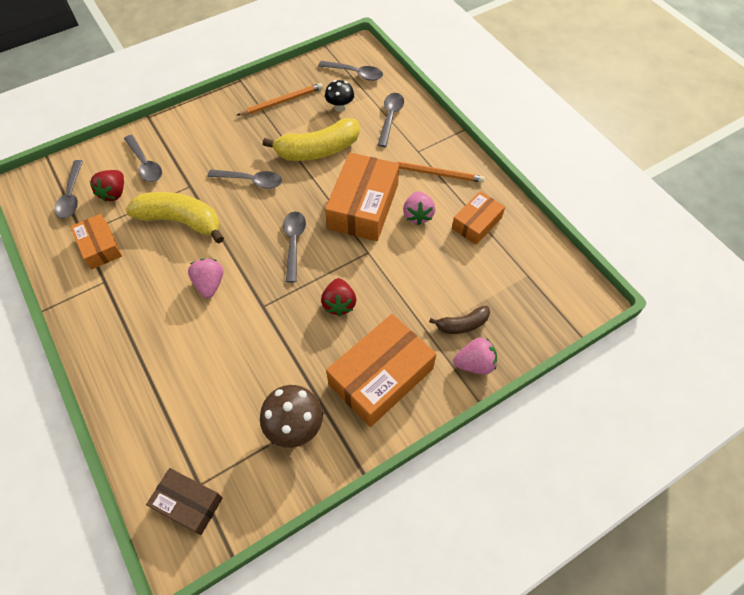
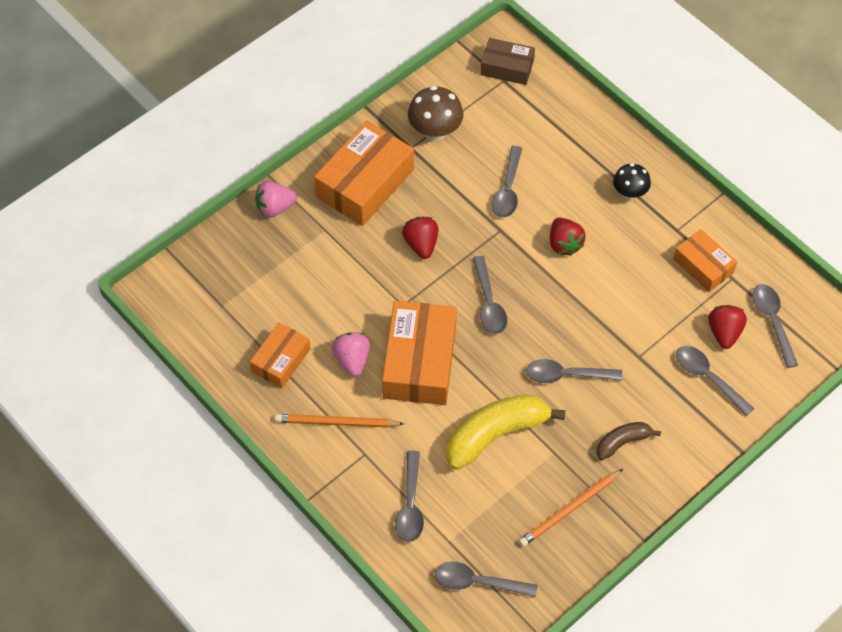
camera: 170 degrees right, 0 degrees up
(181, 221) = (627, 309): yellow banana -> none
(210, 284) = (564, 244): pink strawberry -> red strawberry
(241, 346) = (508, 189): none -> grey spoon
(340, 107) = (484, 512): black mushroom -> black mushroom (629, 193)
(462, 324) = (290, 242): brown banana -> brown banana (623, 442)

